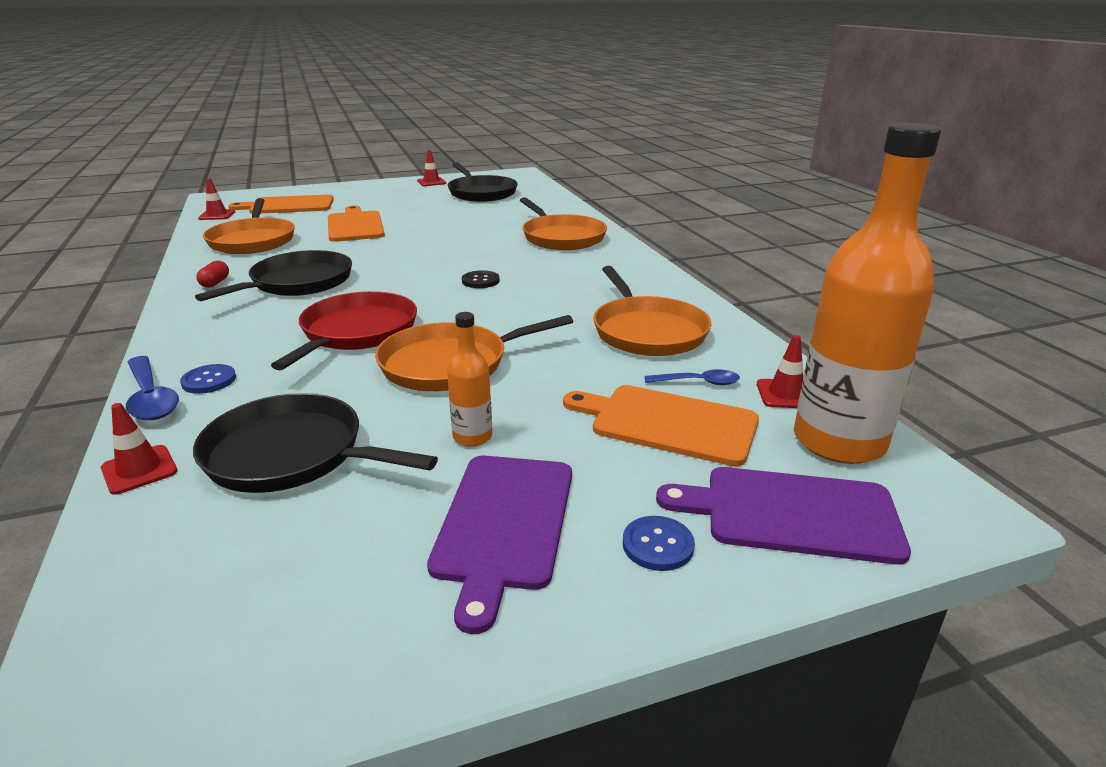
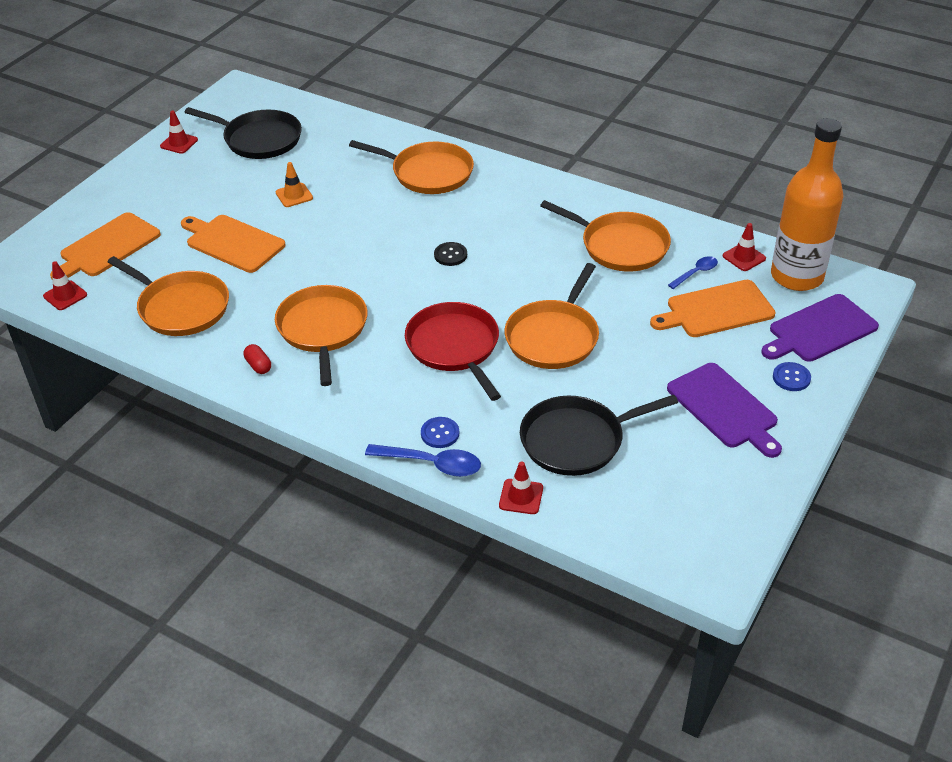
camera: 40 degrees left, 15 degrees up
(298, 283) = (323, 329): black pan -> orange pan
(443, 219) = (294, 195): none -> orange traffic cone
(472, 437) = (642, 375): orange bottle -> none

